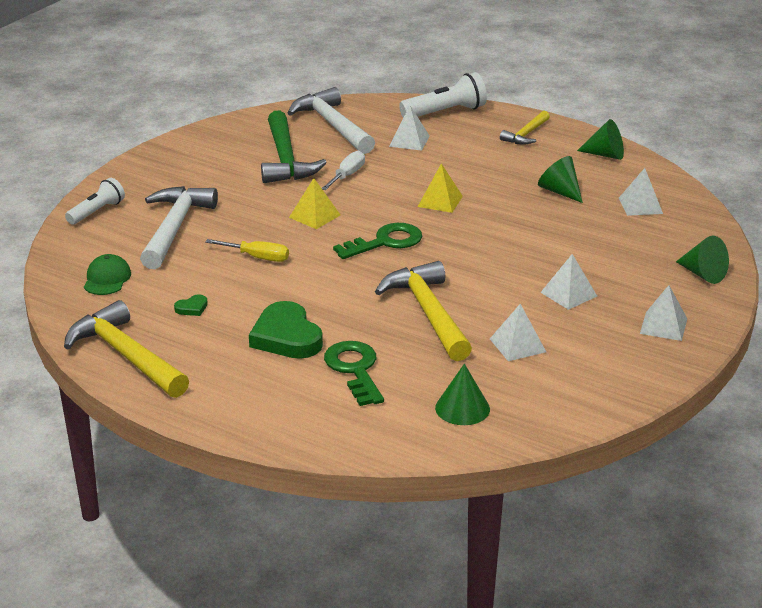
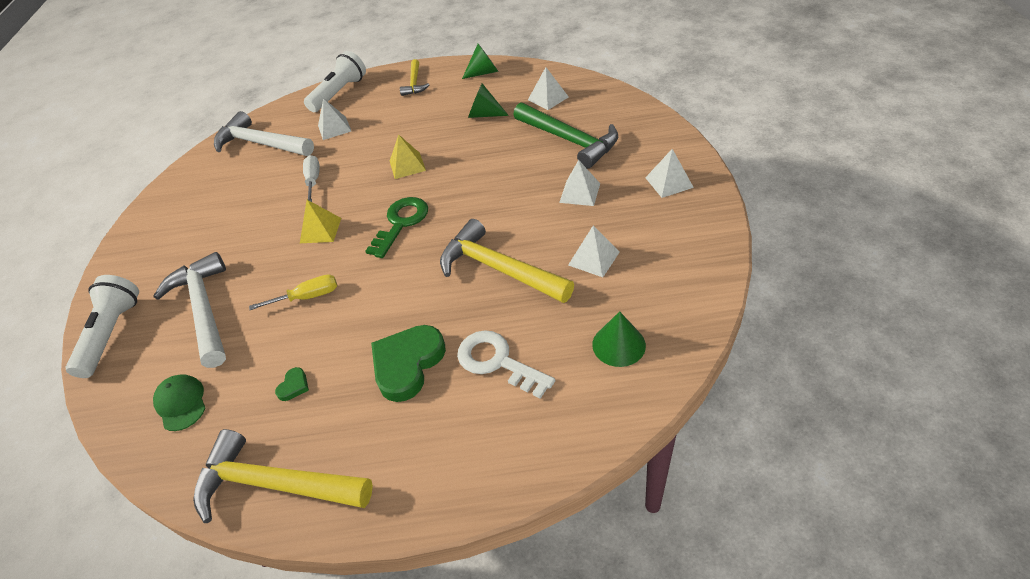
camera: 30 degrees left, 15 degrees up
(97, 212) = (112, 333): white flashlight -> white flashlight, size x1.50
(285, 159) = (248, 192): green hammer -> green hammer (569, 140)
(286, 337) = (407, 364): green heart -> green heart turned 90 degrees clockwise
(354, 369) = (497, 362): green key -> white key
(703, 274) = (645, 128): green cone -> none

